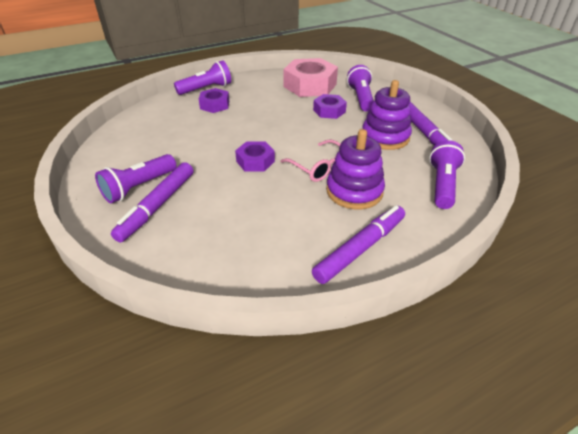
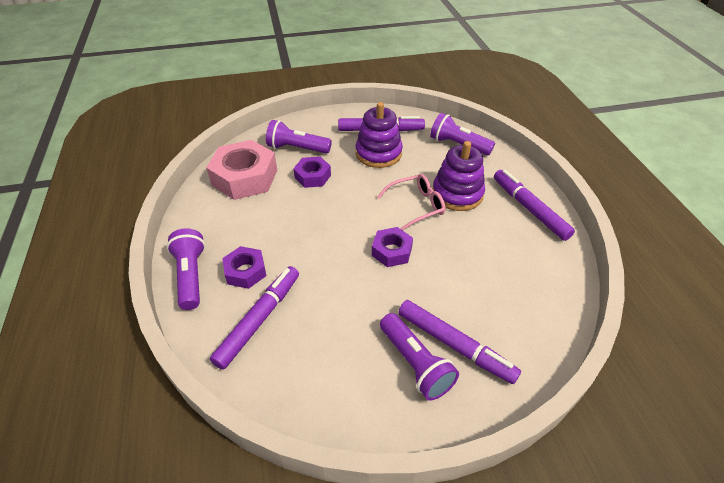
camera: 75 degrees left, 5 degrees up
(174, 118) = (259, 320): none -> purple marker

